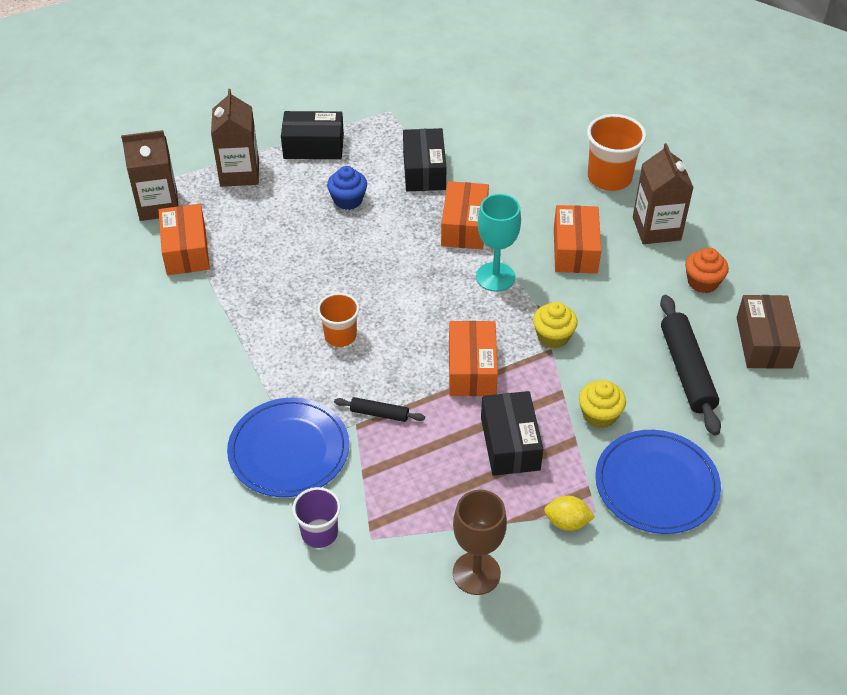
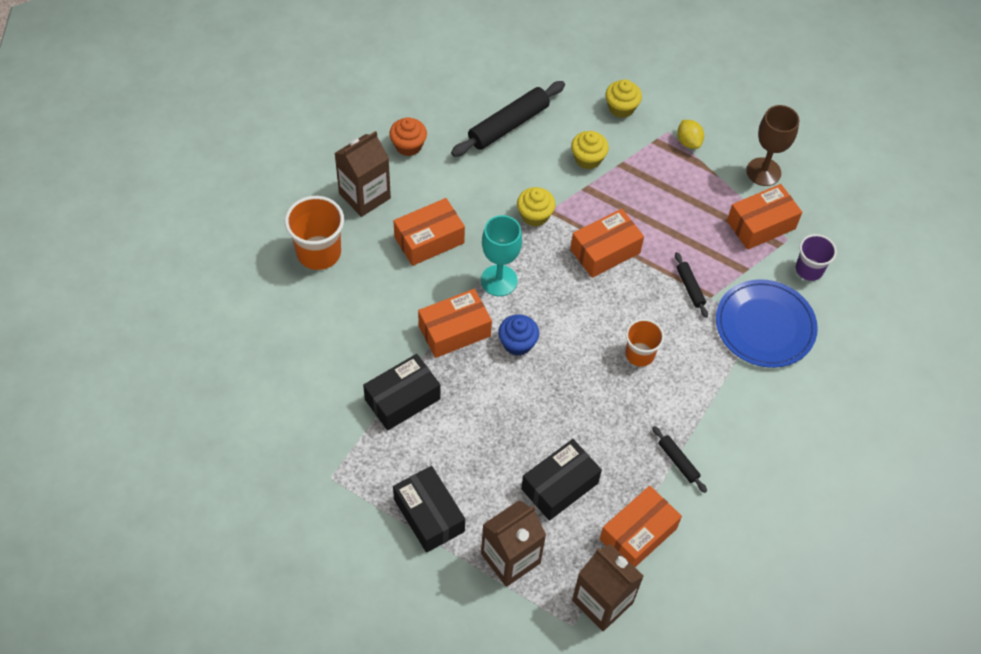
camera: 125 degrees left, 10 degrees up
(219, 307) = (678, 461): none -> black rolling pin
(348, 200) = (483, 440): blue cupcake -> blue cupcake (517, 343)
(407, 523) = (761, 225): none -> orange box
(510, 443) = (652, 198): black box -> black box (559, 486)
(656, 484) = (621, 108): blue plate -> yellow cupcake
(763, 342) = (447, 91): brown box -> none

